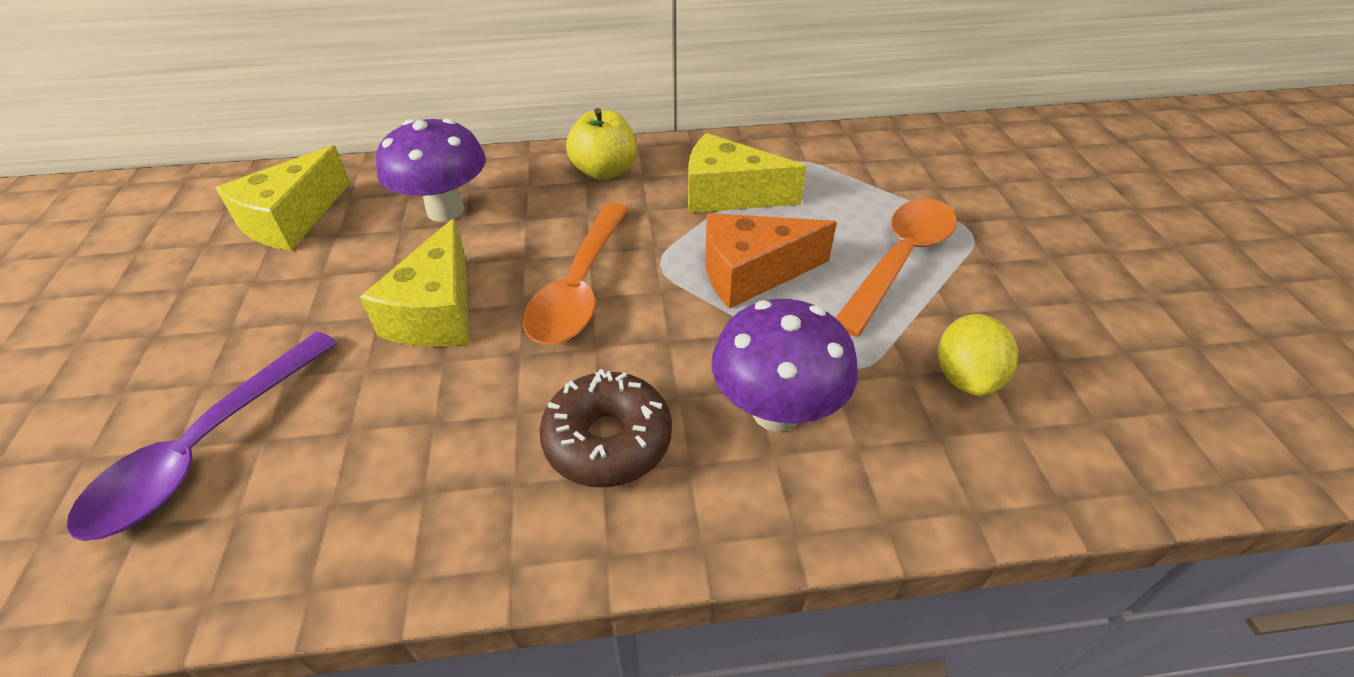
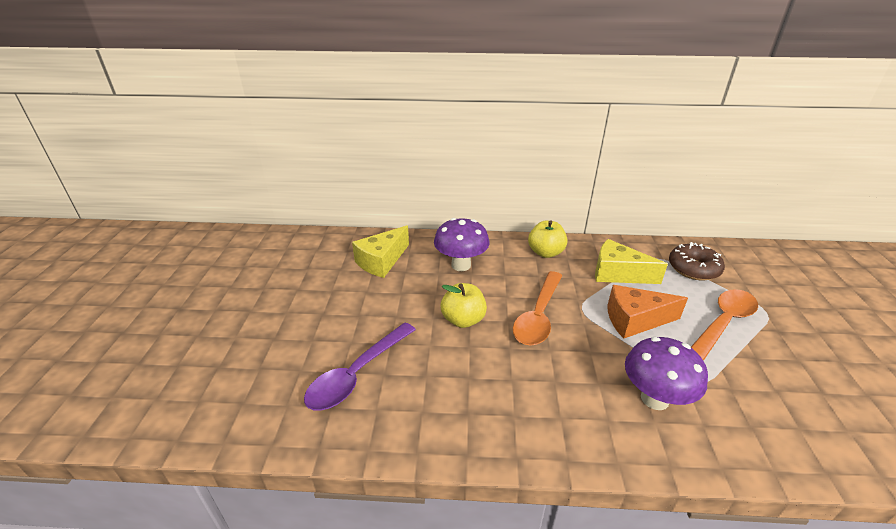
camera: 10 degrees right, 10 degrees down
(437, 312) = (463, 320): yellow cheese -> yellow apple
(608, 440) = (562, 400): brown donut -> brown donut (693, 268)
(966, 377) = (766, 396): yellow lemon -> none

